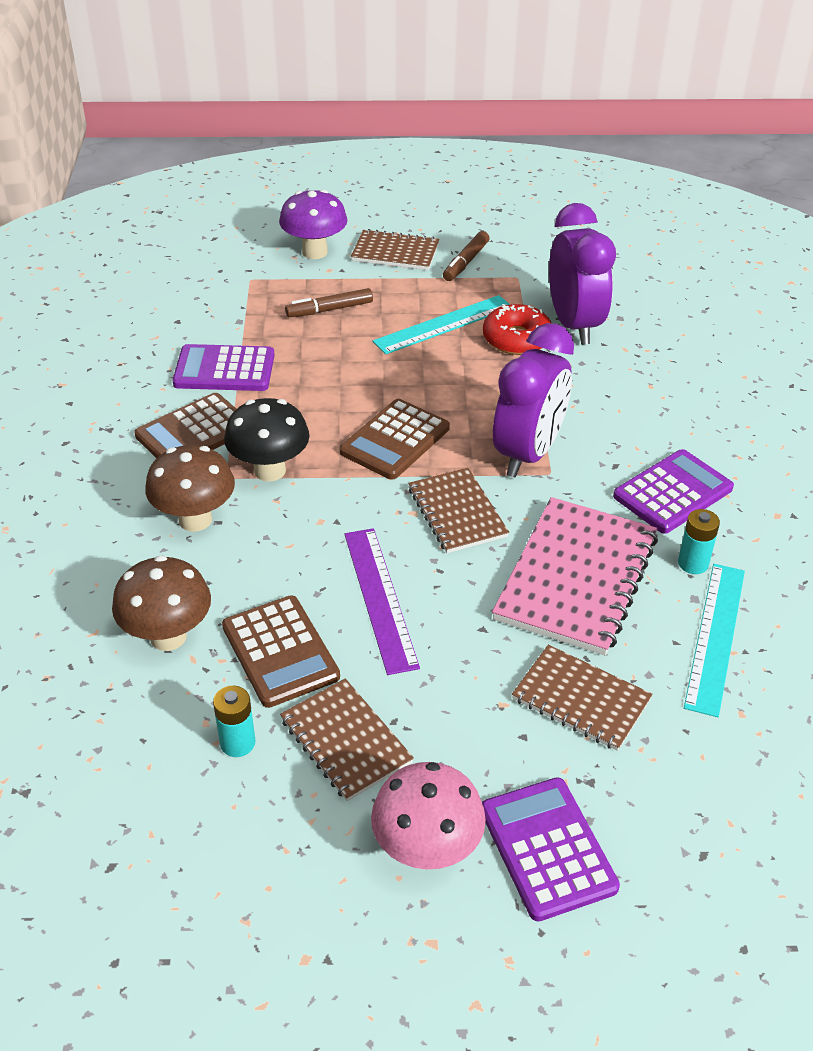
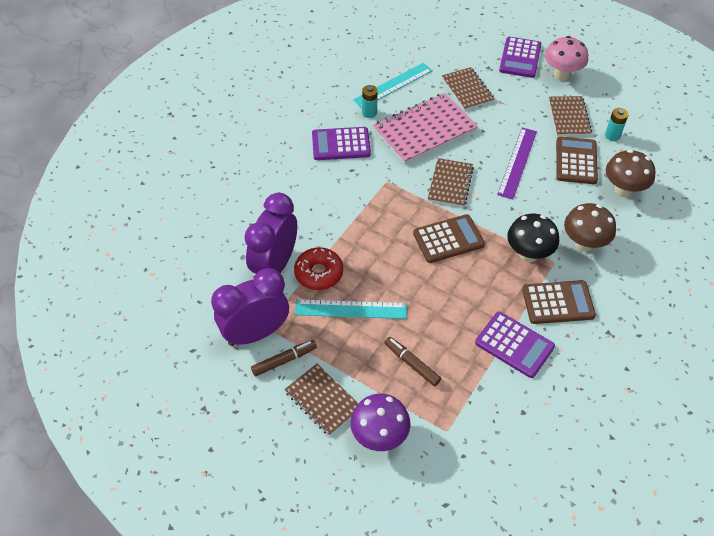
camera: 145 degrees left, 10 degrees up
(330, 310) = (412, 364): brown marker -> brown marker turned 150 degrees counterclockwise
(528, 454) = (387, 197): purple clock -> purple clock (255, 333)

